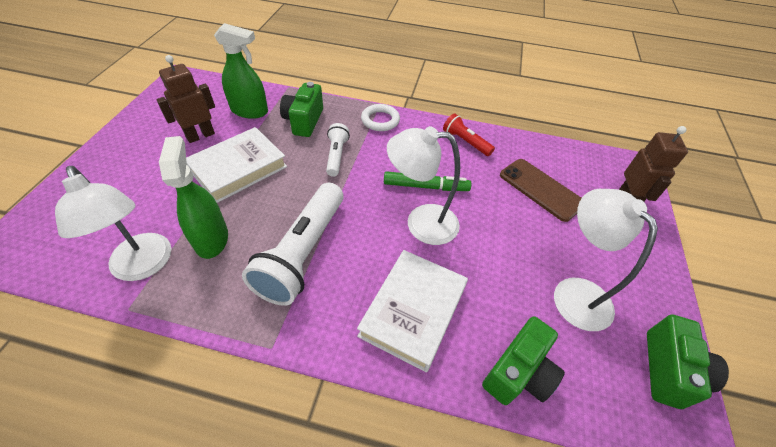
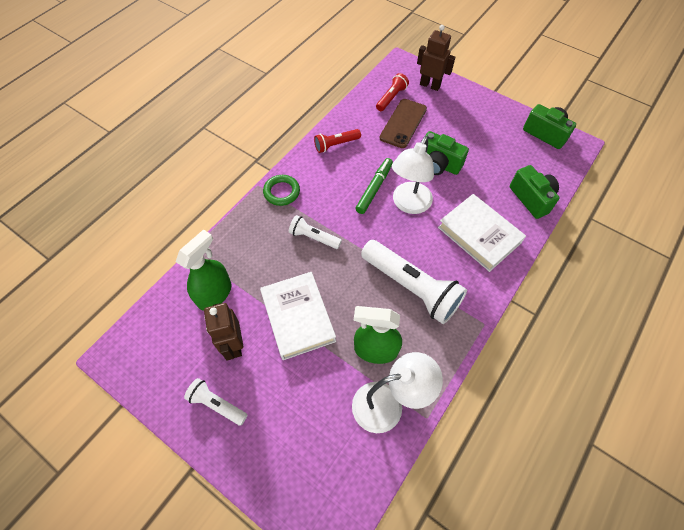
camera: 65 degrees left, 10 degrees up
(140, 142) = (217, 404): none -> white flashlight
(304, 121) = (254, 251): green camera -> green camera (438, 164)
(380, 120) = (281, 192): white ring -> green ring
(541, 189) = (403, 123): brown phone -> brown phone turned 45 degrees counterclockwise
(571, 169) = (391, 98): none -> red flashlight
(574, 292) = (489, 148): white lamp -> none

